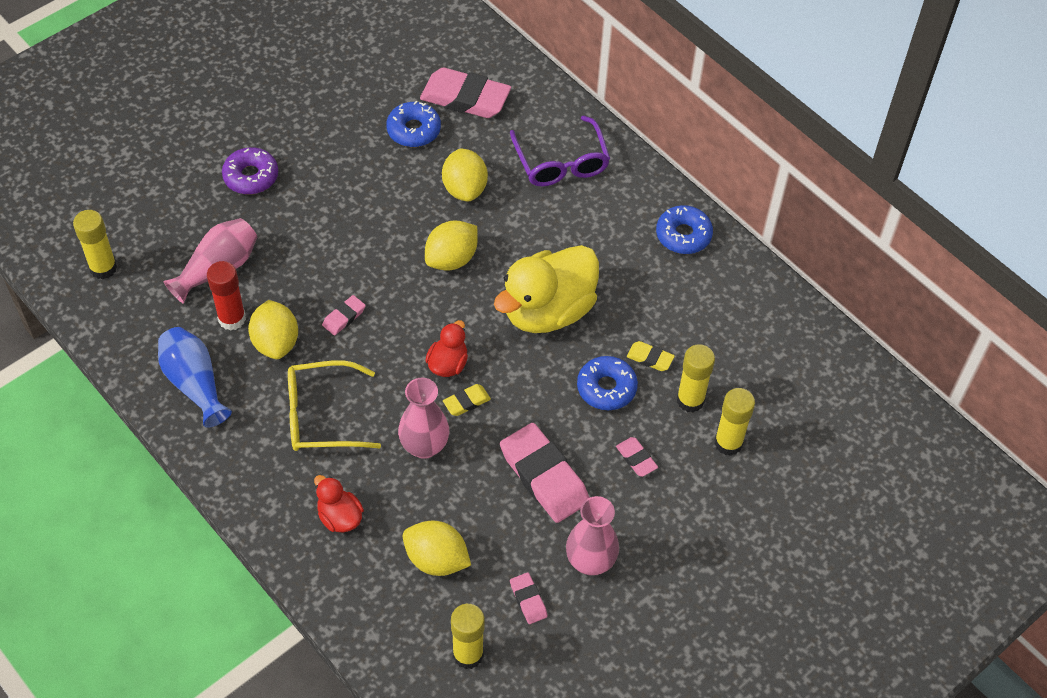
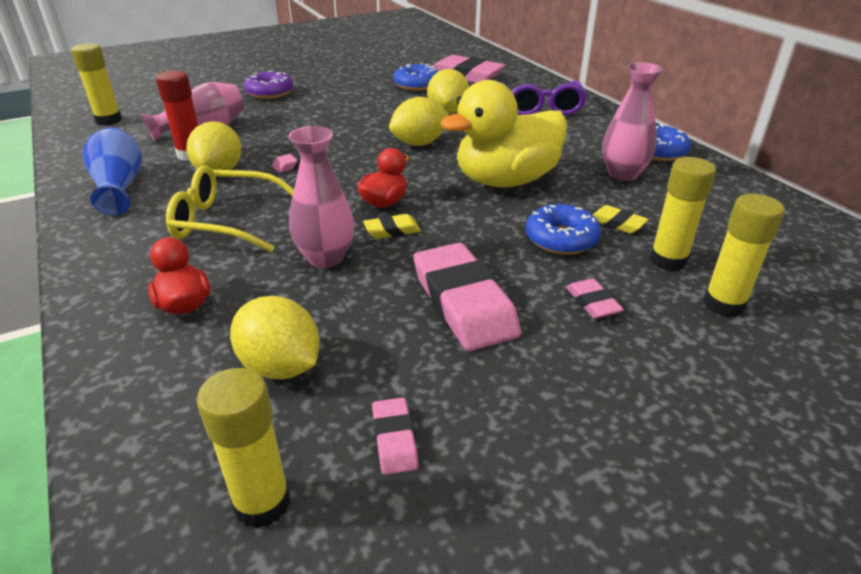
camera: 15 degrees right, 20 degrees down
(590, 561) = (507, 405): pink vase -> pink vase (622, 174)

